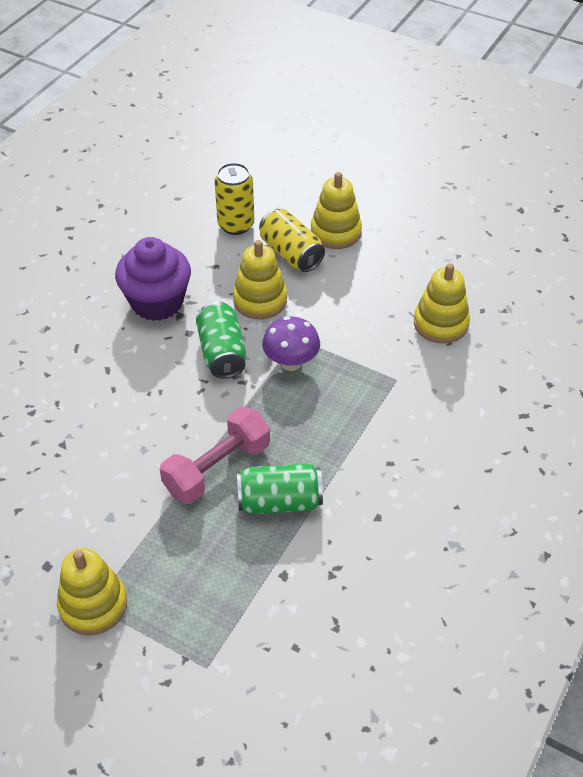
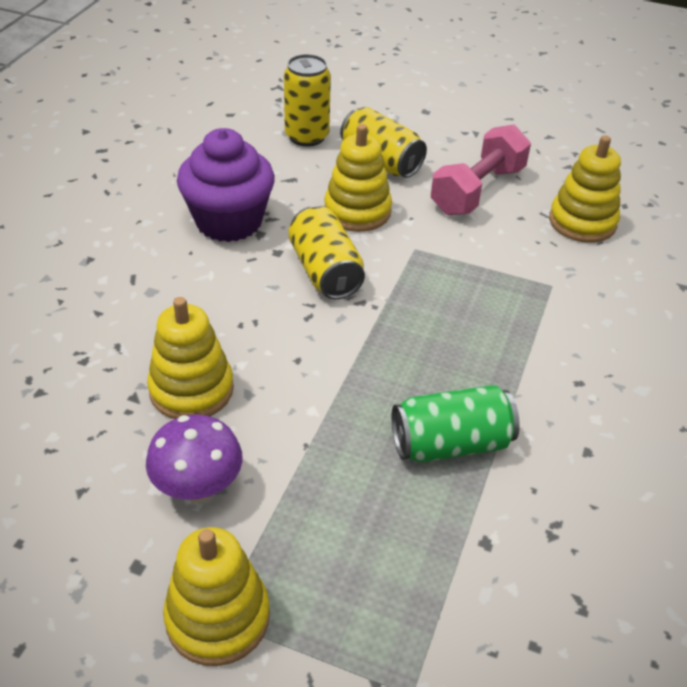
camera: 10 degrees left, 5 degrees down
(217, 468) = (355, 409): pink dumbbell -> pink dumbbell (477, 190)
(222, 353) = (325, 271): green can -> yellow can
(291, 362) = (415, 276): purple mushroom -> purple mushroom (198, 488)
(336, 232) = (427, 138): yellow stacking toy -> yellow stacking toy (191, 389)

